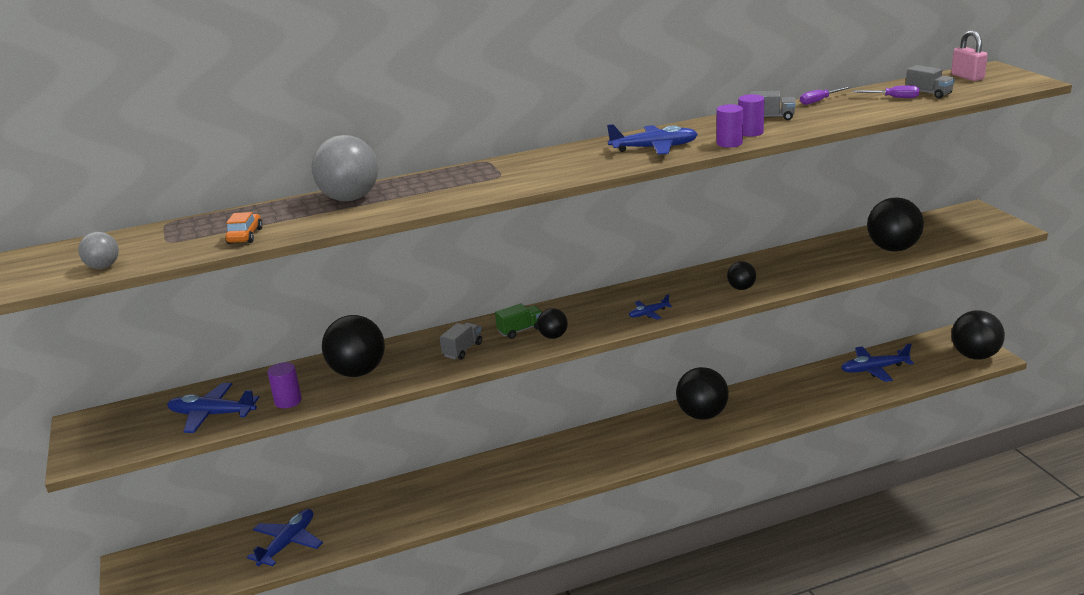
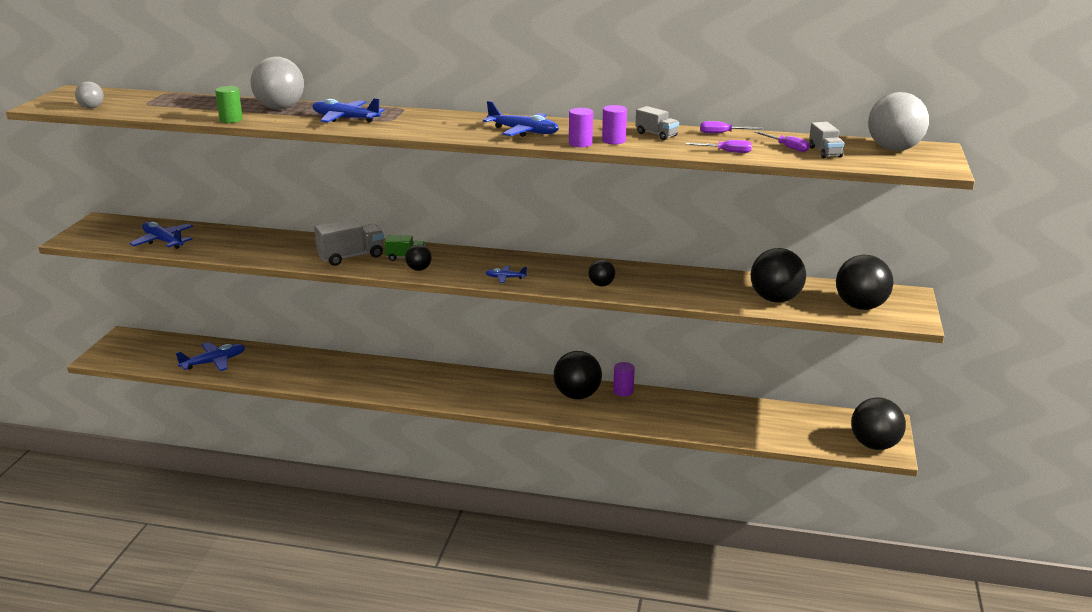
camera: 30 degrees right, 0 degrees up
(245, 236) = (185, 112): orange car -> none
(288, 401) = (211, 249): purple cylinder -> purple cylinder (623, 391)
(321, 226) = (231, 119): none -> green cylinder
(358, 372) = (272, 247): black ball -> black ball (860, 306)
(462, 350) = (351, 256): grey truck -> grey truck, size x1.65
(860, 115) = (726, 152): none -> purple screwdriver
(874, 369) = (765, 419): blue plane -> blue plane (345, 118)
(967, 77) = (894, 149): pink padlock -> grey ball

